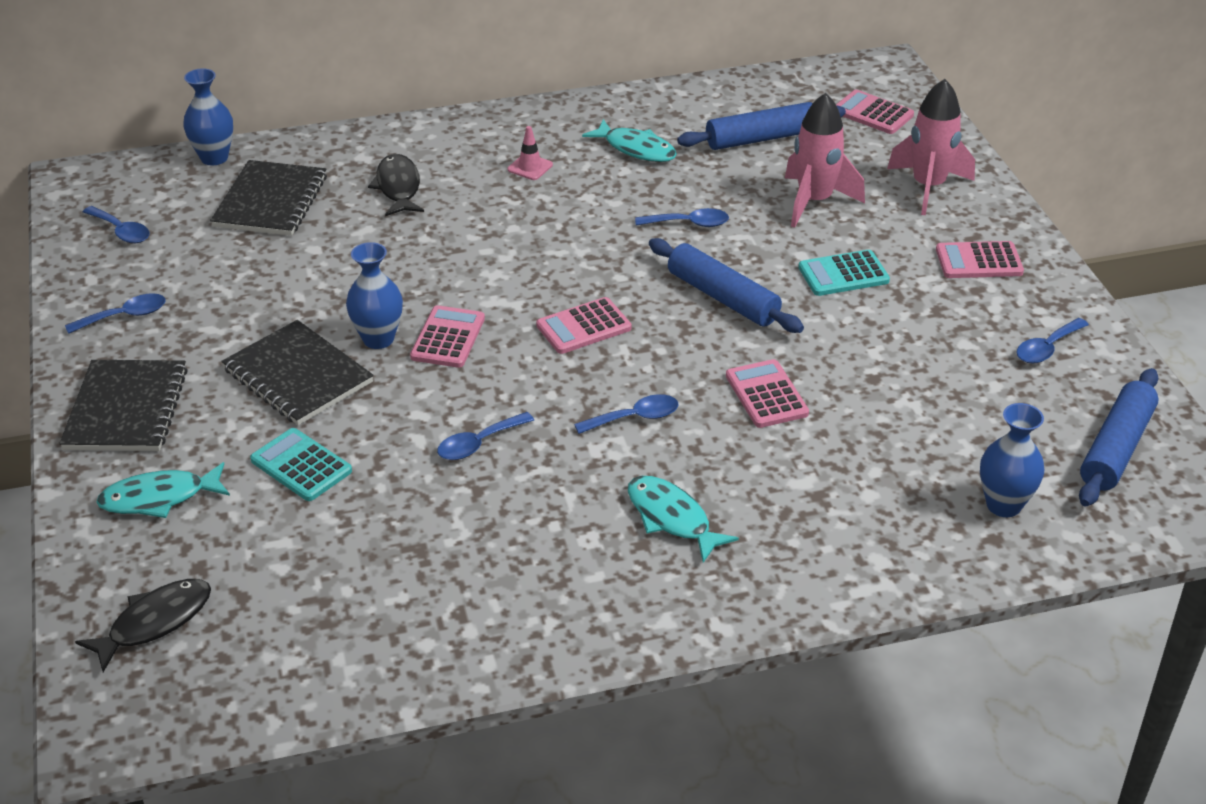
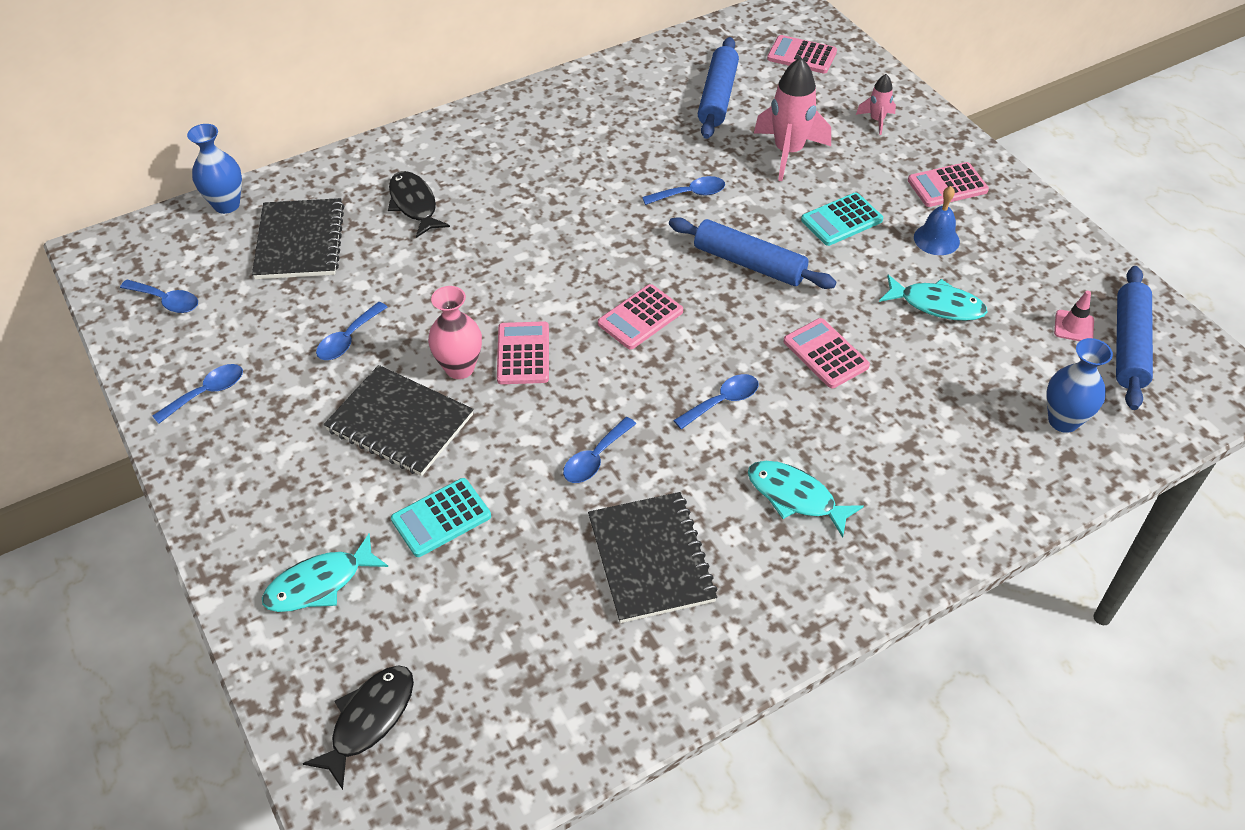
camera: 15 degrees left, 10 degrees up
(126, 409) = (249, 493): black notebook -> black notebook (651, 559)
(301, 466) = (441, 518): turquoise calculator -> turquoise calculator turned 60 degrees counterclockwise
(378, 339) = (459, 368): blue vase -> pink vase
(530, 167) = (526, 162): pink traffic cone -> pink traffic cone (1073, 326)
(636, 149) = (613, 126): turquoise fish -> turquoise fish (936, 305)
(761, 138) = (718, 97): blue rolling pin -> blue rolling pin turned 45 degrees counterclockwise
(928, 187) = (877, 120): pink rocket -> pink rocket, size x0.51
(942, 310) = (936, 239): none -> blue bell
(1047, 348) = (1036, 260): blue spoon -> blue spoon (348, 339)

